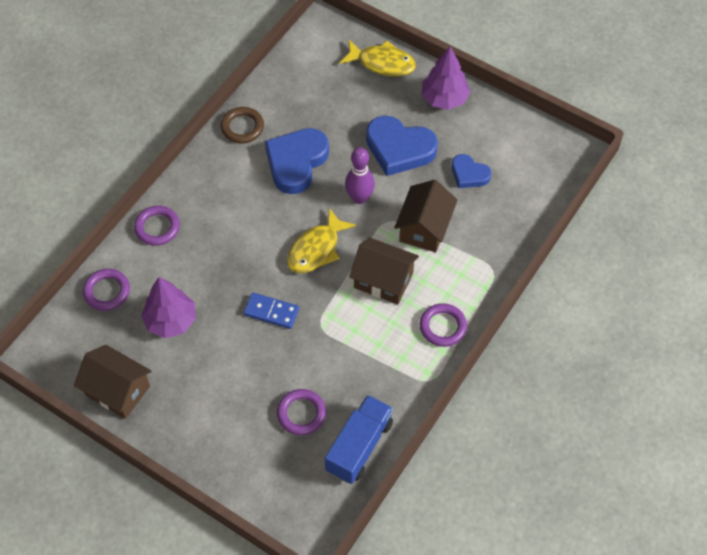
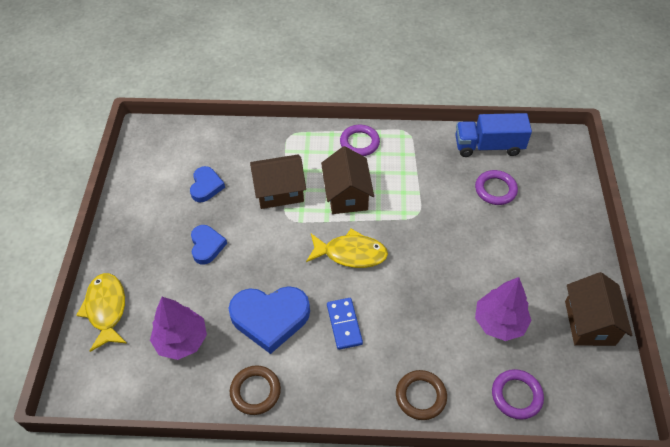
camera: 120 degrees left, 5 degrees down
(157, 227) = (420, 396): purple ring -> brown ring
(271, 312) = (432, 253): blue domino -> blue domino (344, 324)
(359, 198) = (278, 249): purple bowling pin -> none
(399, 149) = (207, 246): blue heart -> blue heart, size x0.57
(444, 99) = (129, 239): purple tree -> purple tree (181, 340)

